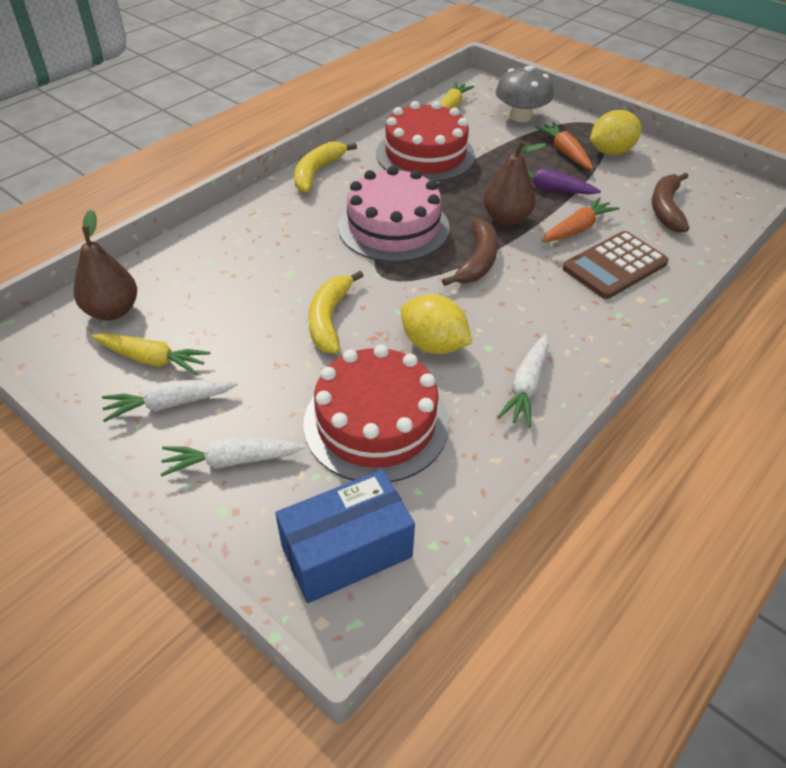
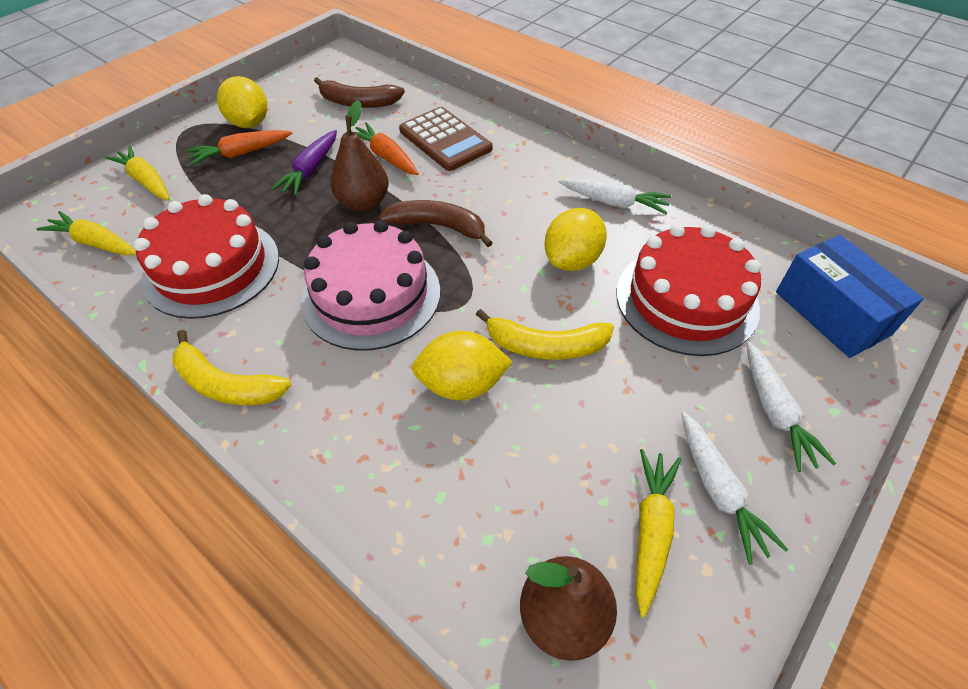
camera: 90 degrees left, 5 degrees up
(298, 272) = (462, 384): none -> yellow lemon
(520, 116) = (146, 181): grey mushroom -> yellow carrot

